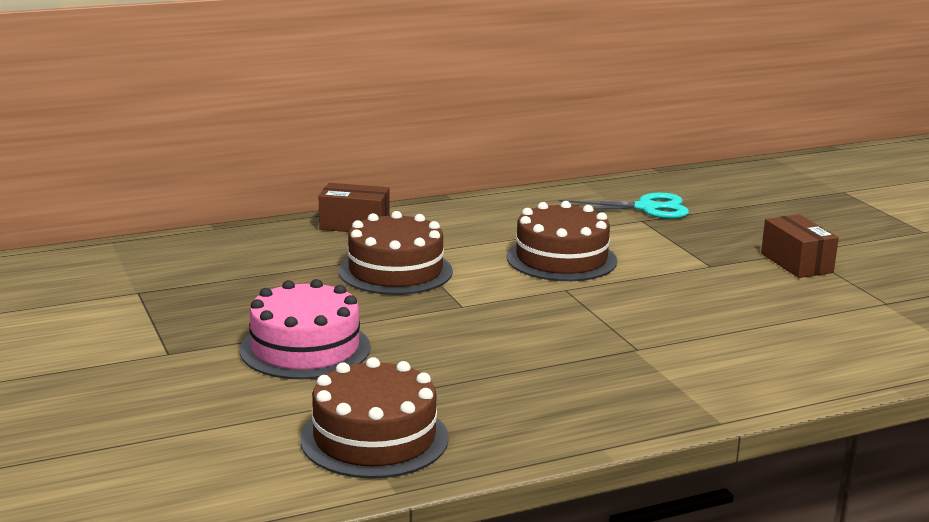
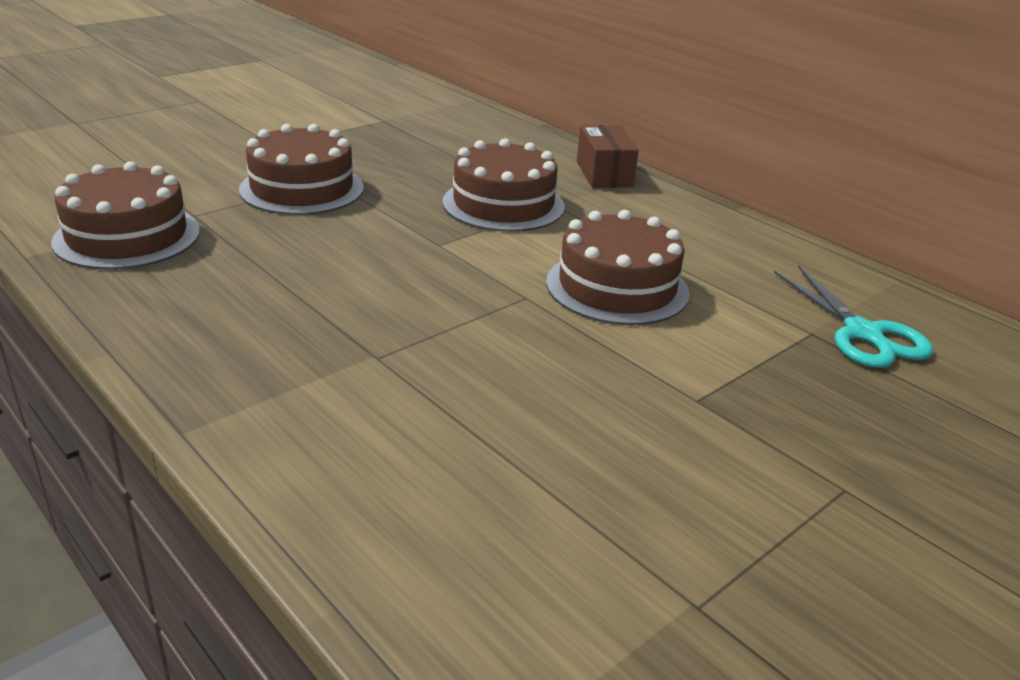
camera: 70 degrees right, 10 degrees up
(305, 348) = (302, 188): pink cake -> brown cake
(796, 263) = (789, 487): brown box -> none

